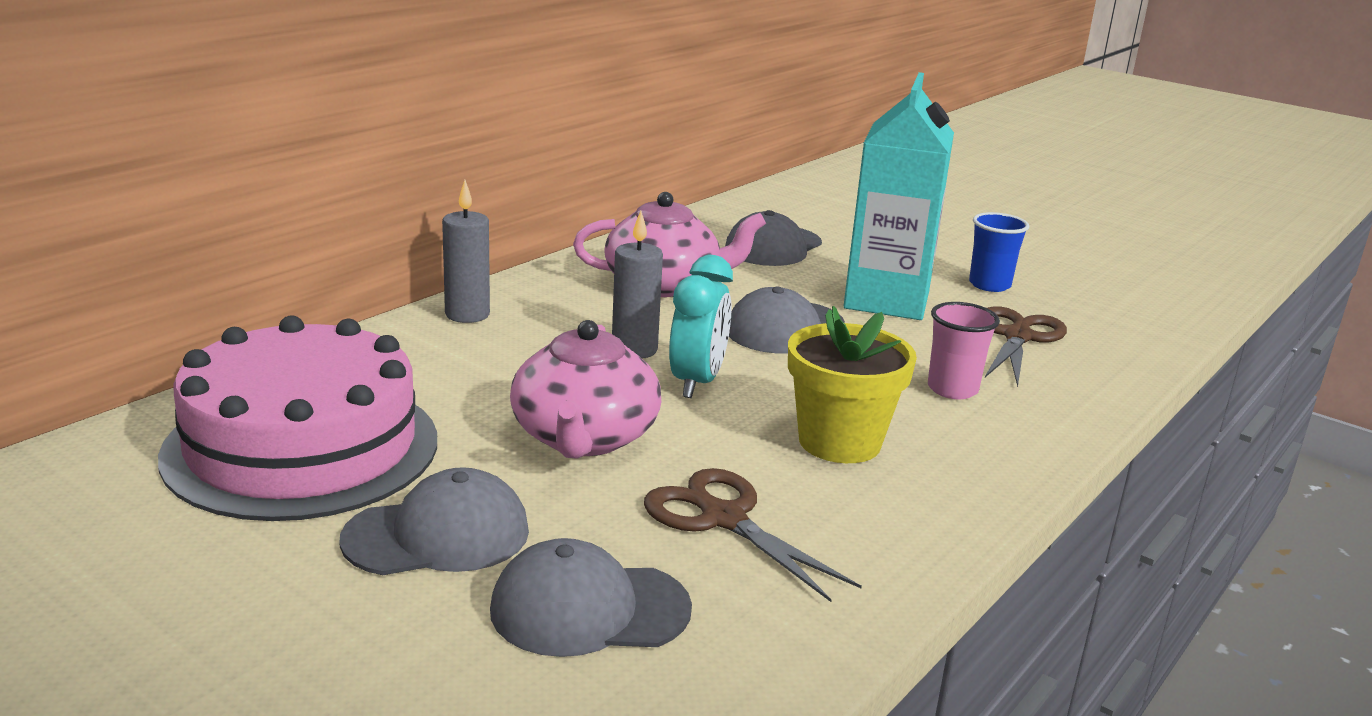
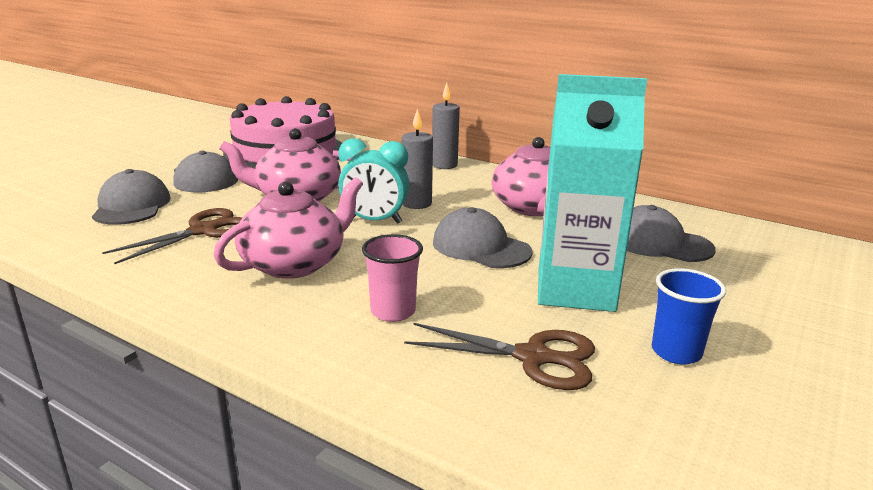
camera: 85 degrees right, 0 degrees up
(839, 442) = (295, 263): yellow flower pot -> pink teapot

